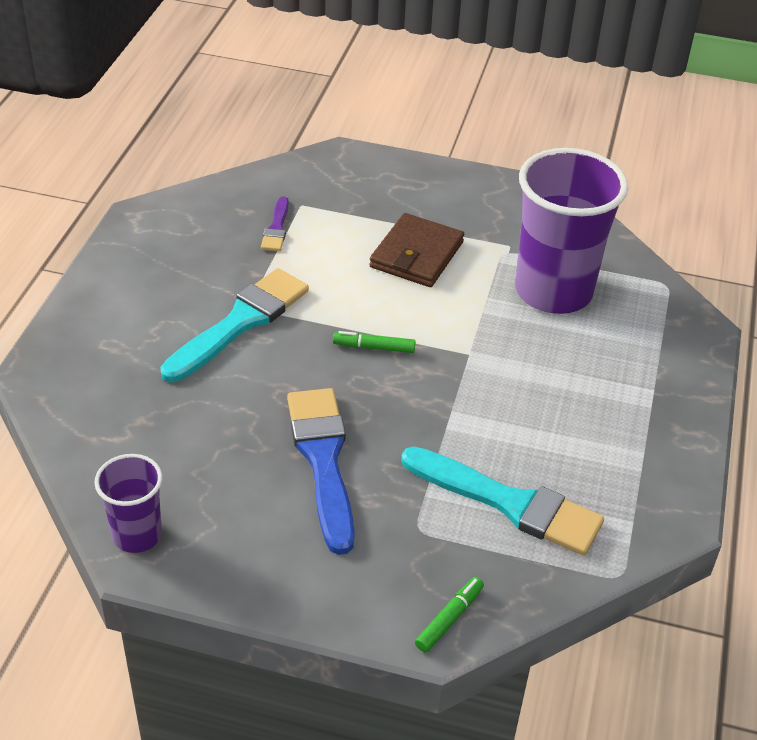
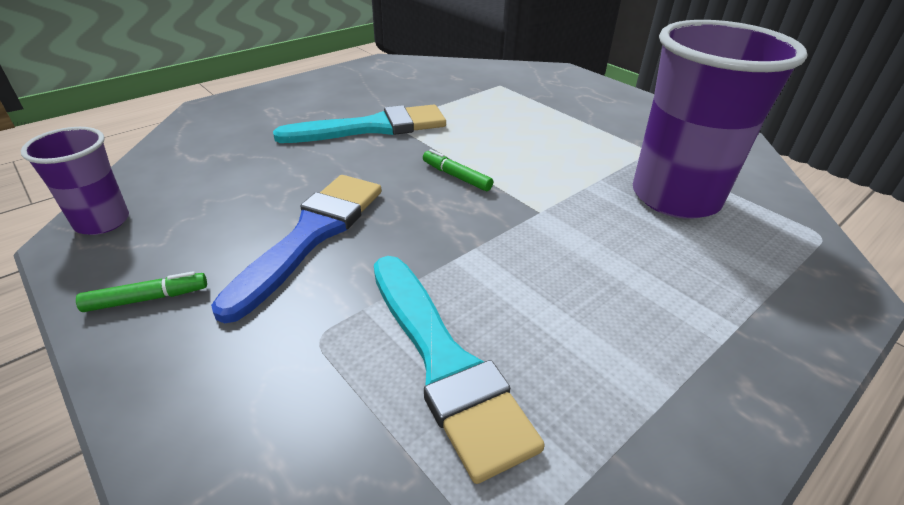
camera: 35 degrees right, 5 degrees down
(276, 228) = (466, 90): purple brush -> none
(417, 255) = (562, 134): brown wallet -> none
(449, 618) = (226, 462): green marker -> green marker (147, 298)

